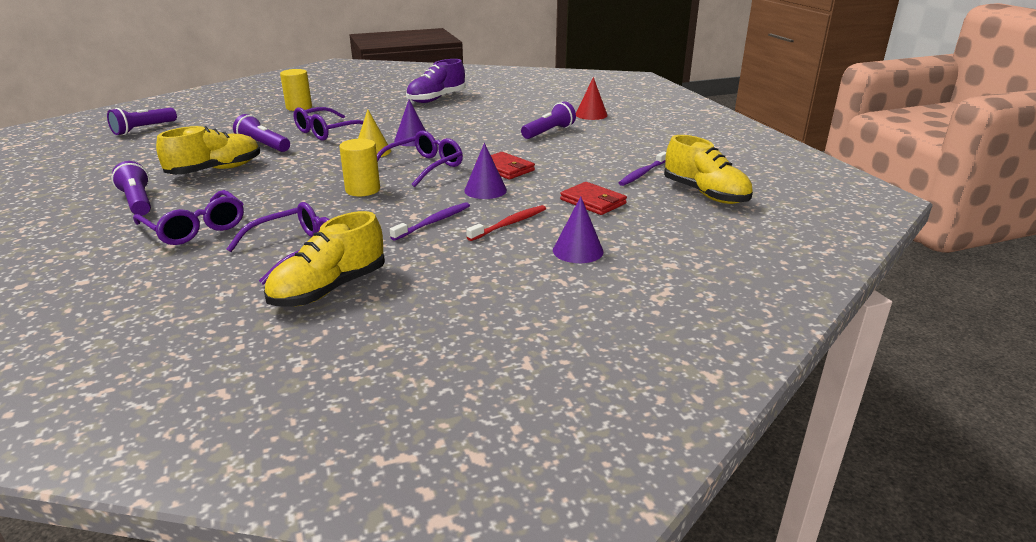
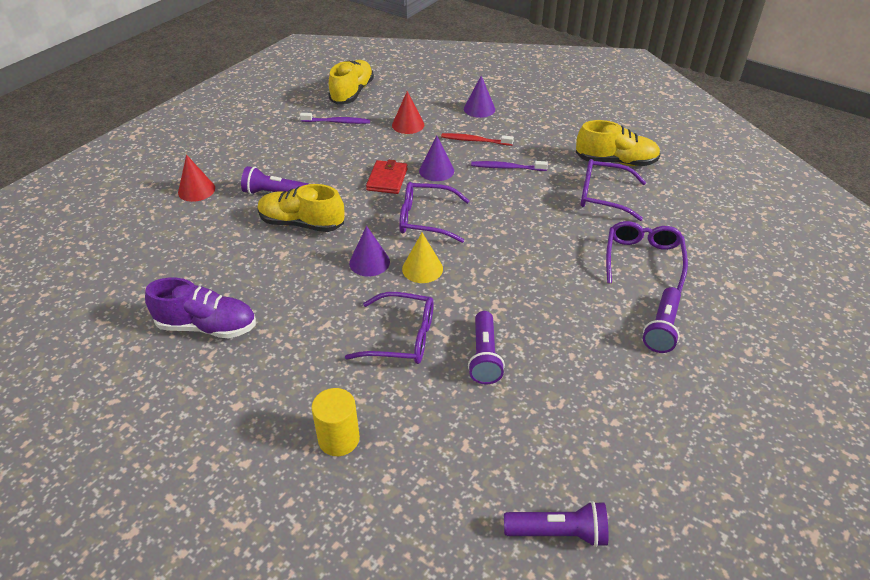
camera: 125 degrees left, 15 degrees up
(215, 170) = (566, 337): yellow shoe -> yellow shoe (302, 223)
(362, 190) = (499, 224): yellow cylinder -> none
(593, 202) = (408, 125): red wallet -> red cone

